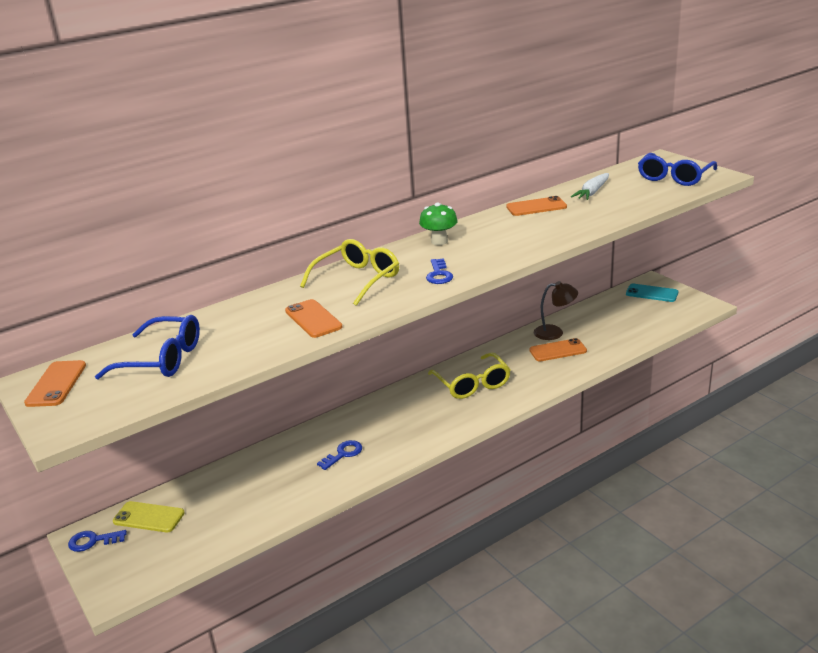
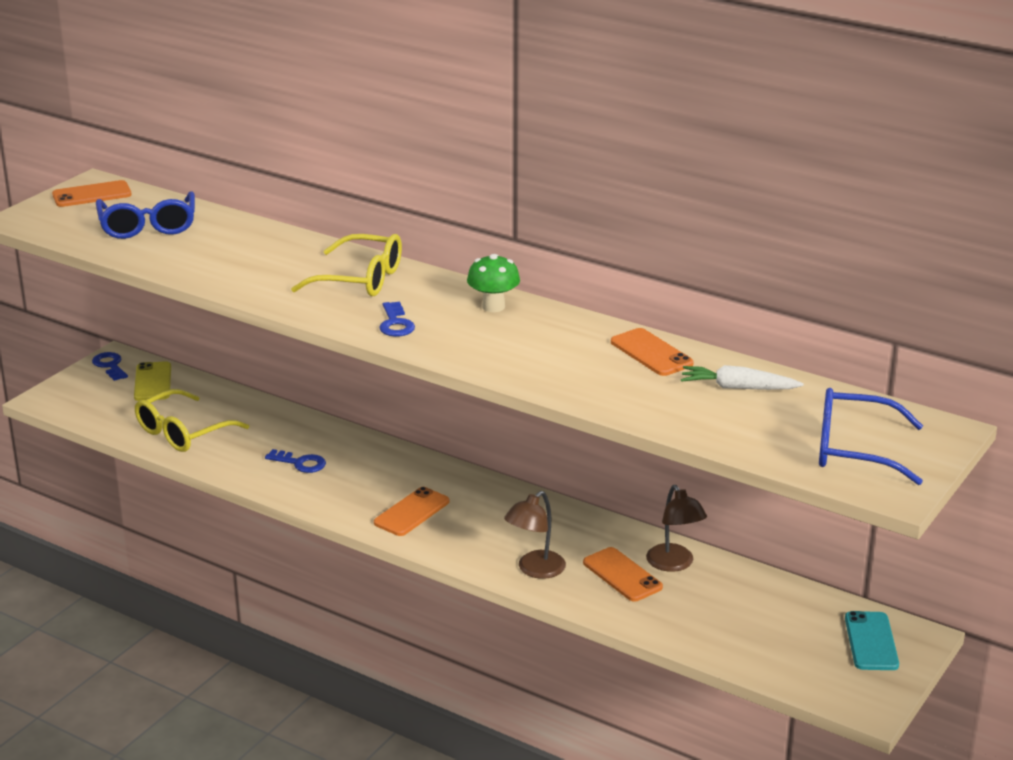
camera: 65 degrees right, 0 degrees up
(313, 319) = (255, 277): orange phone -> orange phone (411, 512)
(439, 274) = (395, 323): blue key -> blue key turned 75 degrees counterclockwise
(472, 384) = (493, 520): yellow glasses -> yellow glasses (182, 432)
(537, 378) = (535, 570): none -> brown lamp

